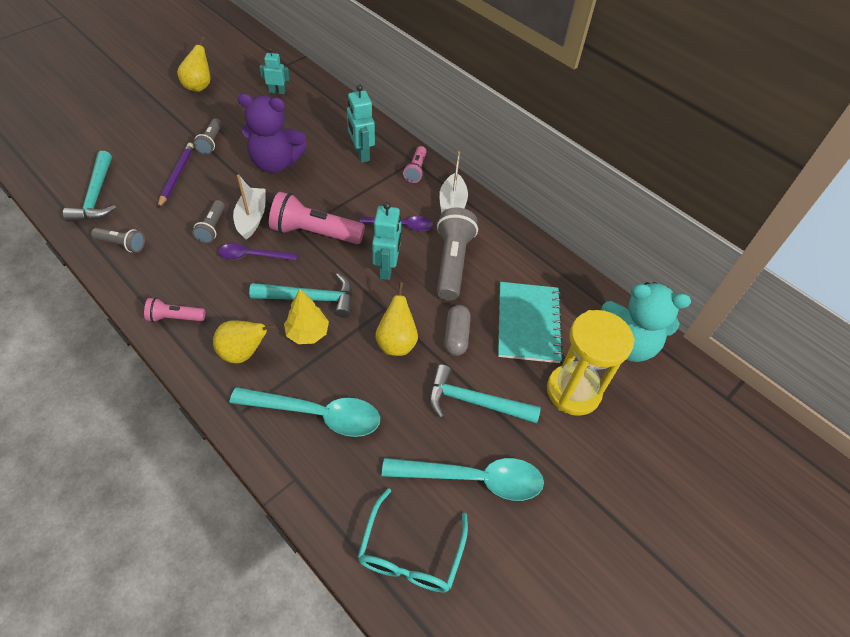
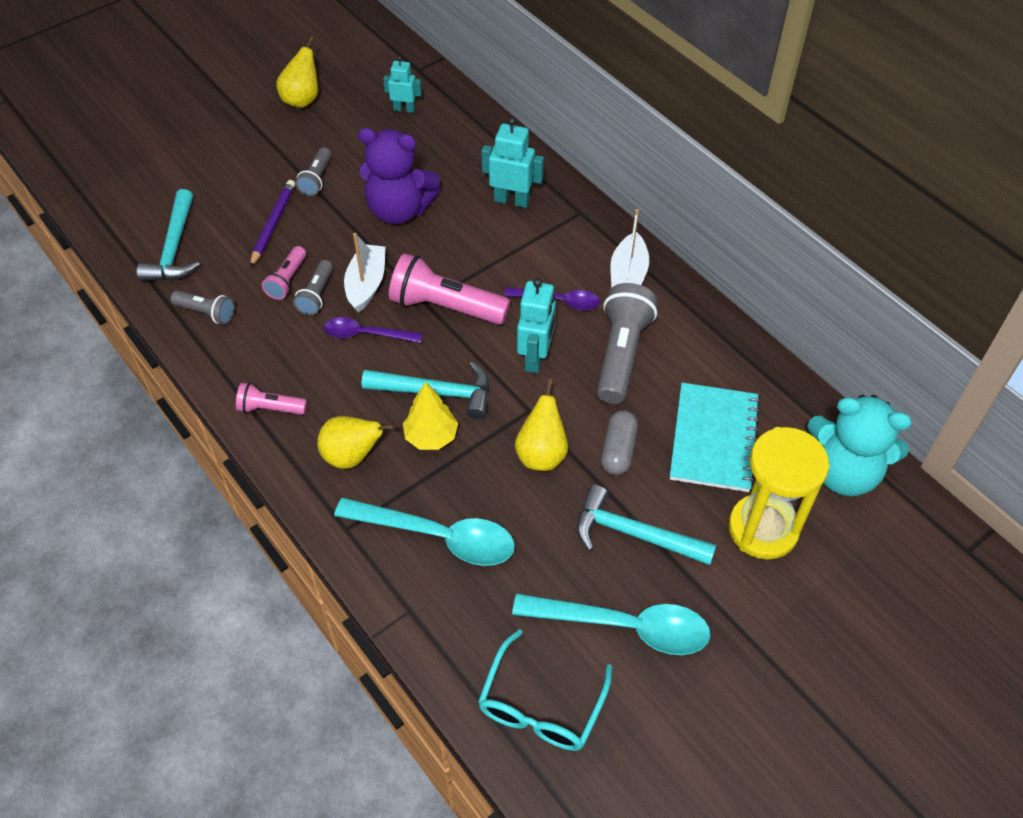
camera: 10 degrees right, 0 degrees up
(361, 154) = (512, 200): turquoise robot -> turquoise robot turned 120 degrees clockwise
(416, 170) = (583, 225): pink flashlight -> pink flashlight (287, 280)

